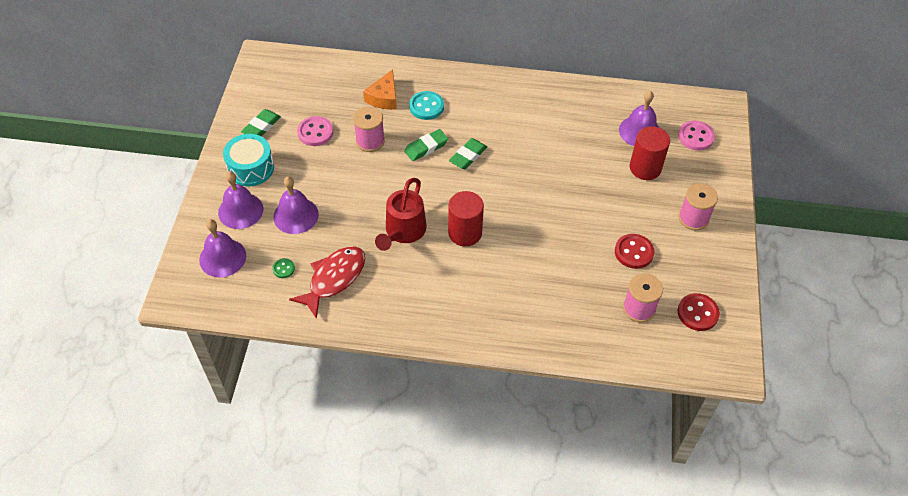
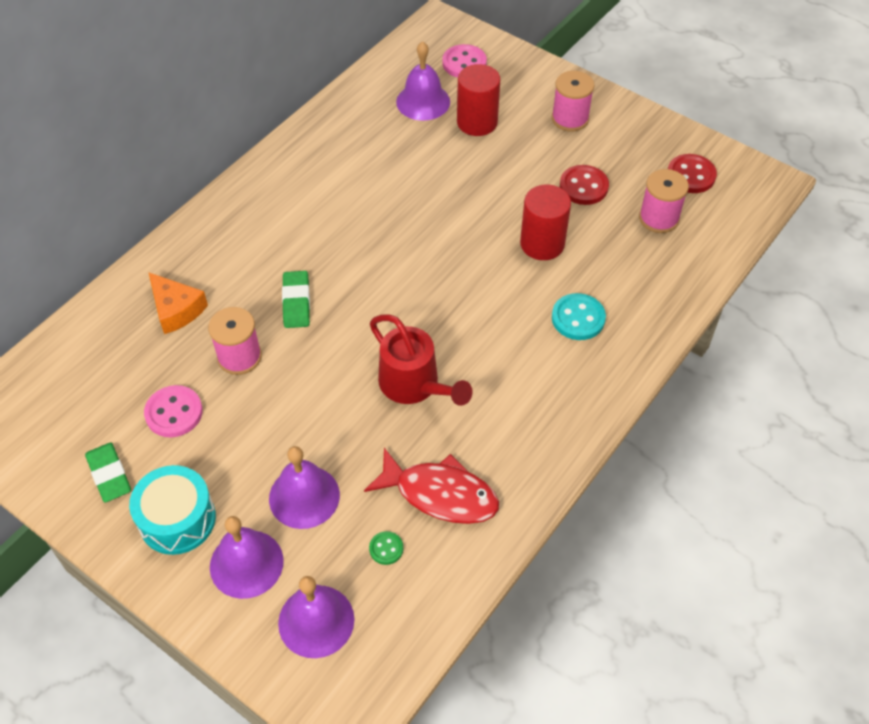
camera: 60 degrees left, 0 degrees up
(334, 279) = (440, 494): red fish -> red fish turned 135 degrees clockwise
(426, 106) = (229, 272): turquoise button -> turquoise button (578, 318)
(465, 233) = (458, 323): red cylinder -> red cylinder (542, 244)
(468, 156) = (342, 267): green eraser -> none

